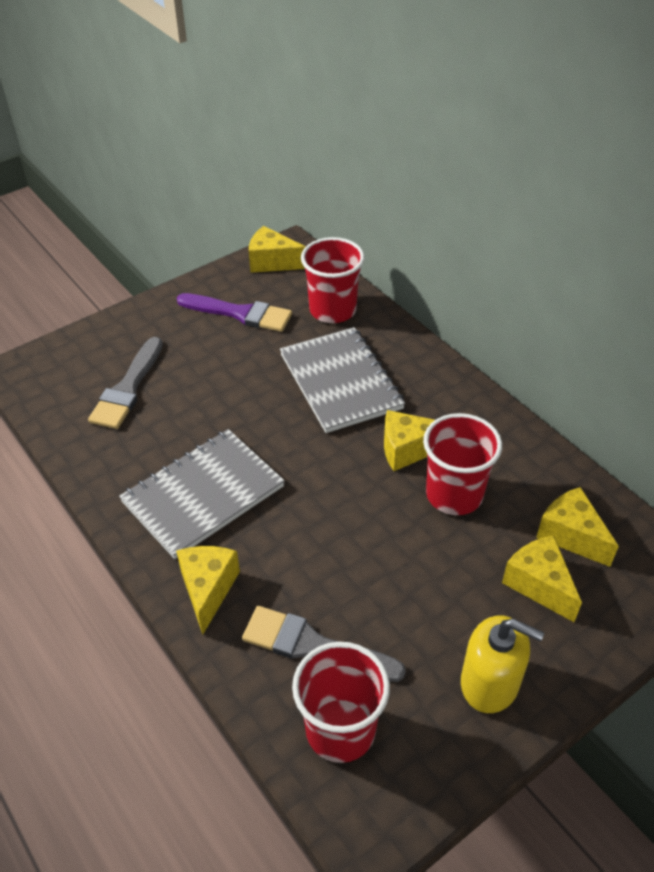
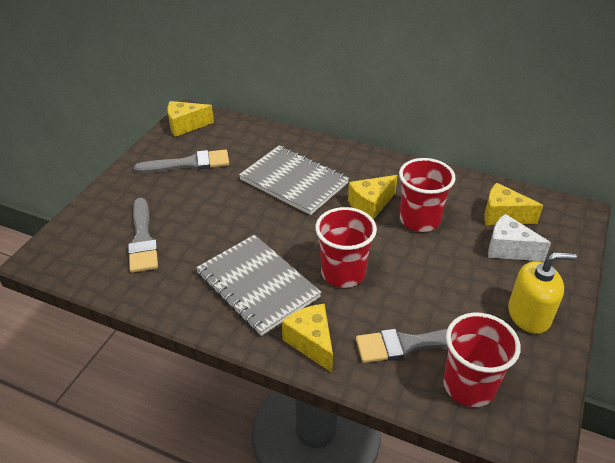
camera: 30 degrees left, 5 degrees down
(203, 494) = (257, 285): grey notebook -> grey notebook turned 60 degrees counterclockwise
(240, 313) = (188, 164): purple brush -> grey brush
(332, 310) = (252, 141): red cup -> red cup (343, 273)
(539, 584) = (509, 249): yellow cheese -> white cheese

